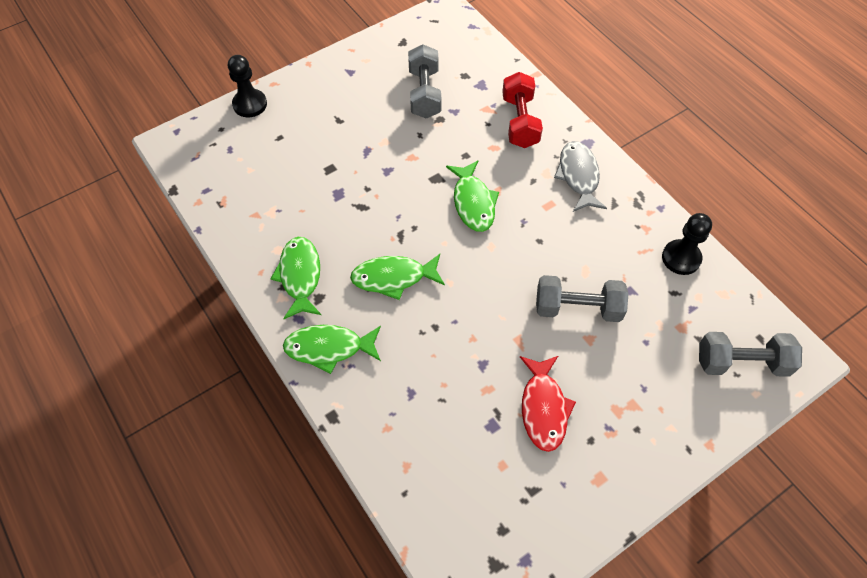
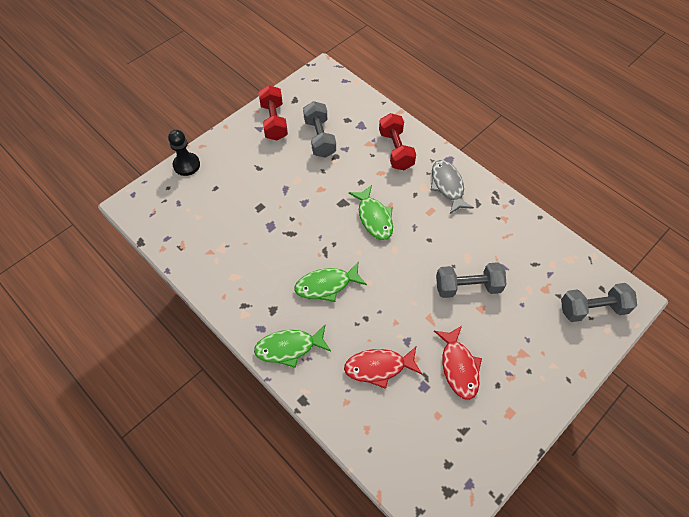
camera: 10 degrees left, 0 degrees up
(300, 276) = (255, 295): green fish -> none
(370, 65) = (274, 121): none -> red dumbbell
(438, 391) = (379, 367): none -> red fish
(681, 258) = (534, 237): black pawn -> none

